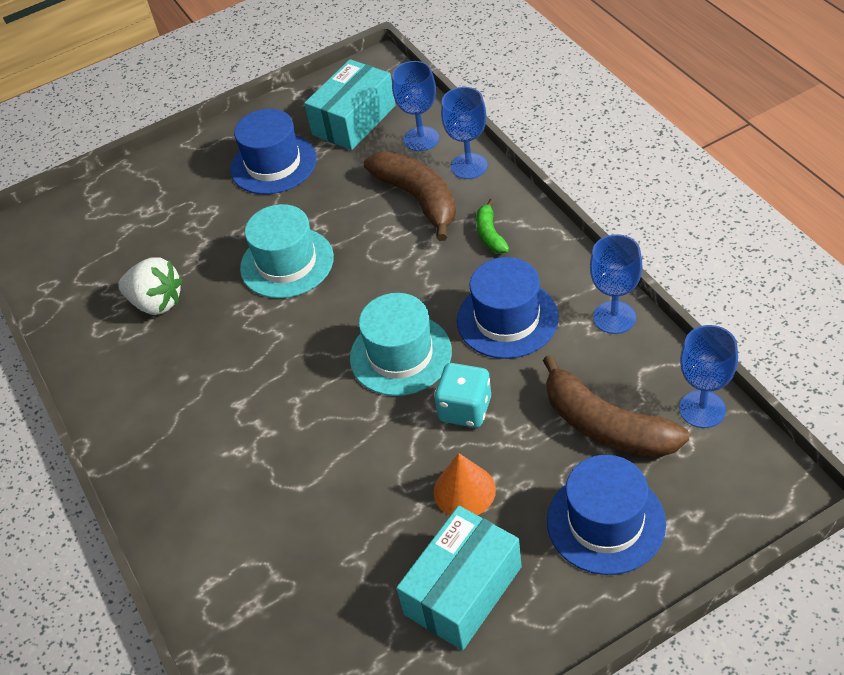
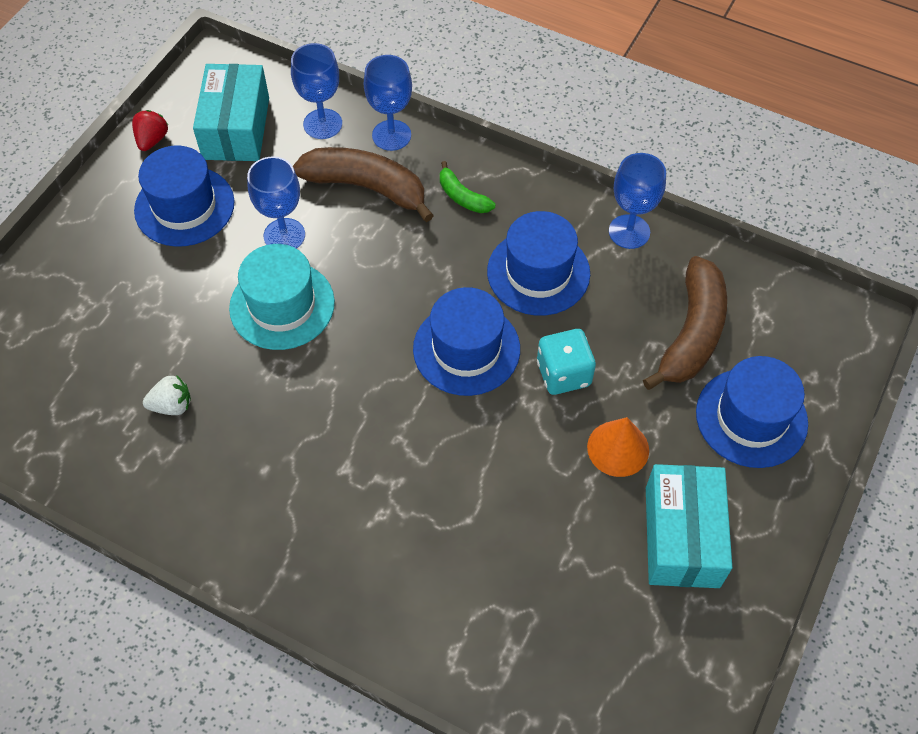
camera: 40 degrees left, 10 degrees up
(156, 303) = (172, 405): white strawberry -> white strawberry, size x0.62
(287, 108) = (152, 140): none -> red strawberry
(400, 355) = (466, 349): turquoise hat -> blue hat
(606, 425) = (692, 333): brown banana -> brown banana turned 75 degrees counterclockwise
(702, 409) = (756, 283): blue goblet -> blue goblet (284, 235)

